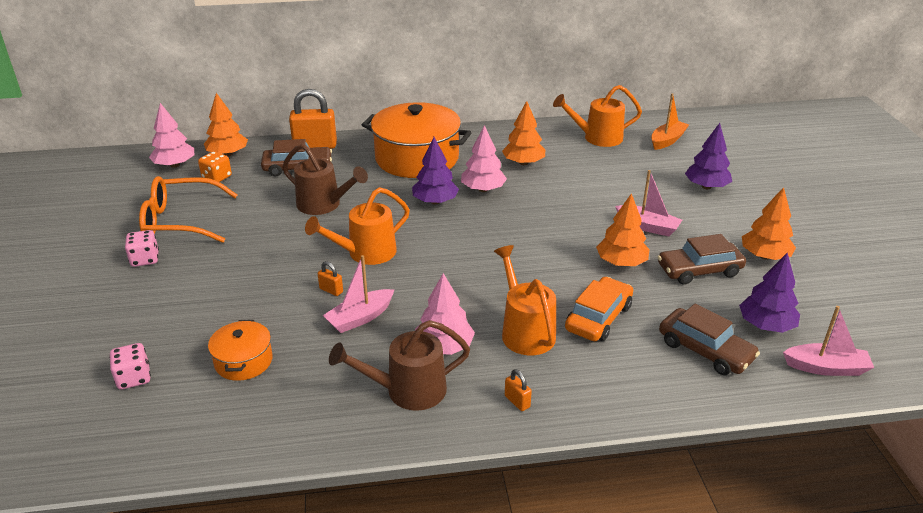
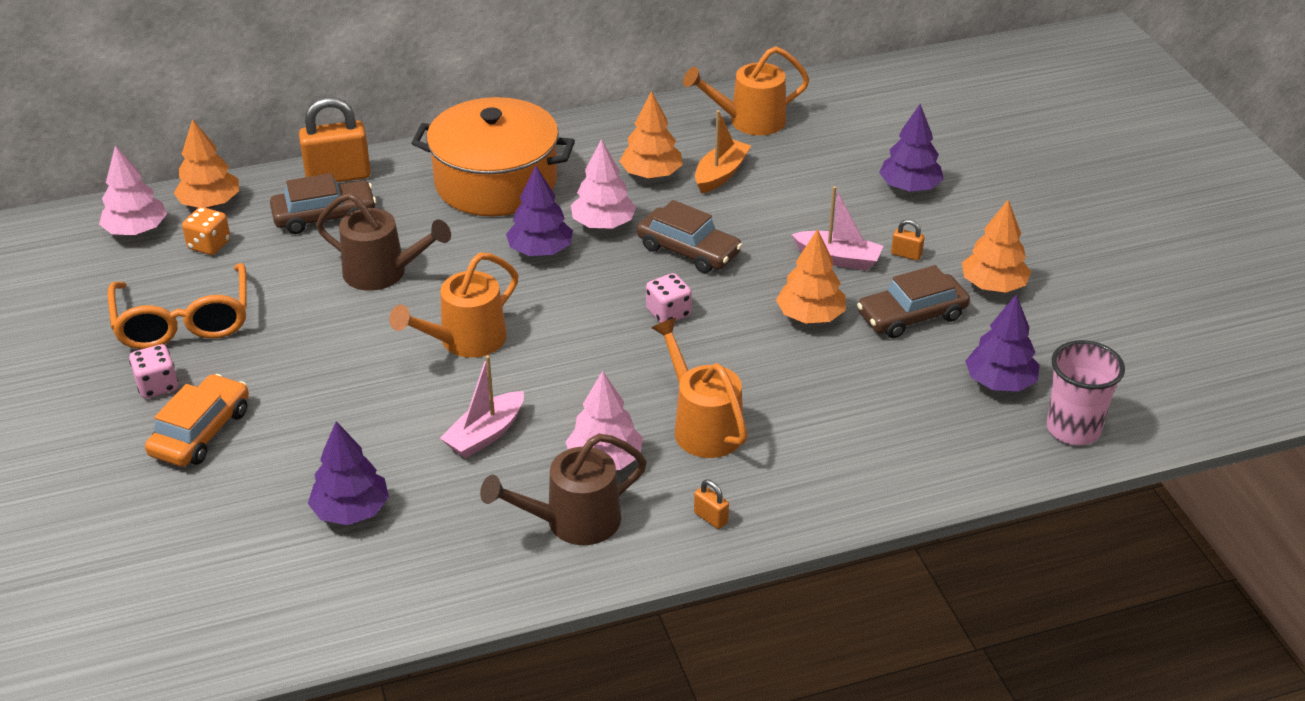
camera: 10 degrees left, 5 degrees up
(134, 378) = (215, 551): pink dice -> pink dice (668, 313)
(180, 221) = (184, 322): orange glasses -> orange glasses turned 90 degrees counterclockwise
(243, 361) = (351, 511): orange pot -> purple tree
(331, 290) = (434, 400): orange padlock -> orange padlock (906, 255)
(598, 318) = (792, 397): orange car -> orange car (201, 432)
(667, 140) = (848, 116): orange boat -> orange boat (720, 174)
(705, 350) = (928, 424): brown car -> brown car (688, 250)
(826, 368) = (1073, 429): pink boat -> pink cup

